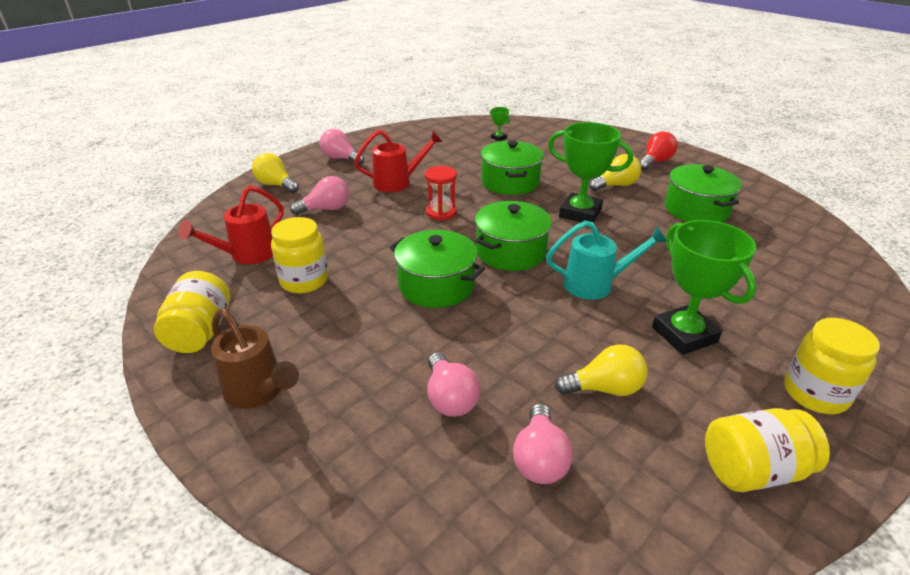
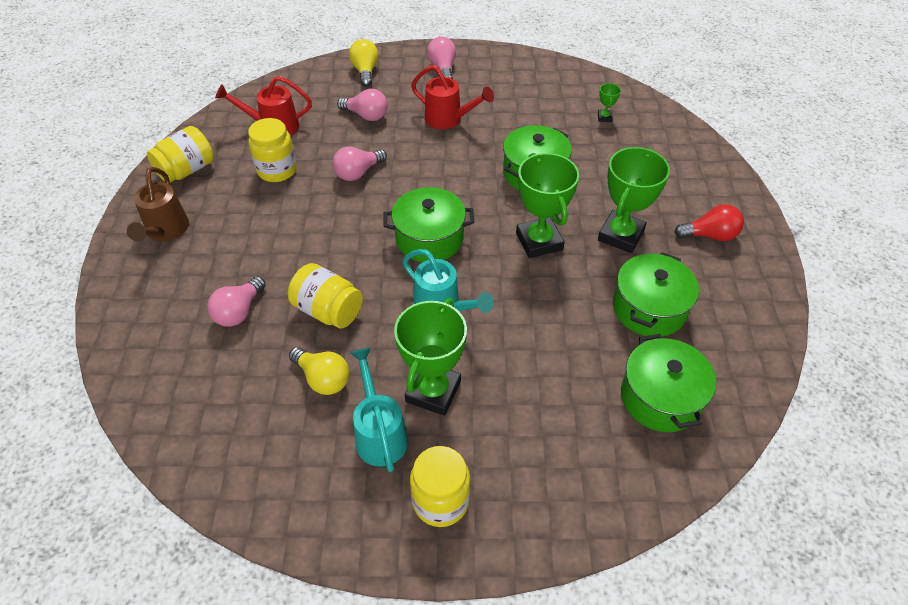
camera: 45 degrees right, 15 degrees up
(436, 285) = (342, 230): green pot -> green pot (660, 397)
(441, 212) = (436, 169): red hourglass -> none
(539, 459) = (227, 383): pink light bulb -> pink light bulb (358, 173)
(616, 185) = (620, 235): yellow light bulb -> green trophy
(707, 389) = (379, 434): none -> turquoise watering can
(753, 469) = (317, 495): yellow jar -> yellow jar (328, 310)

